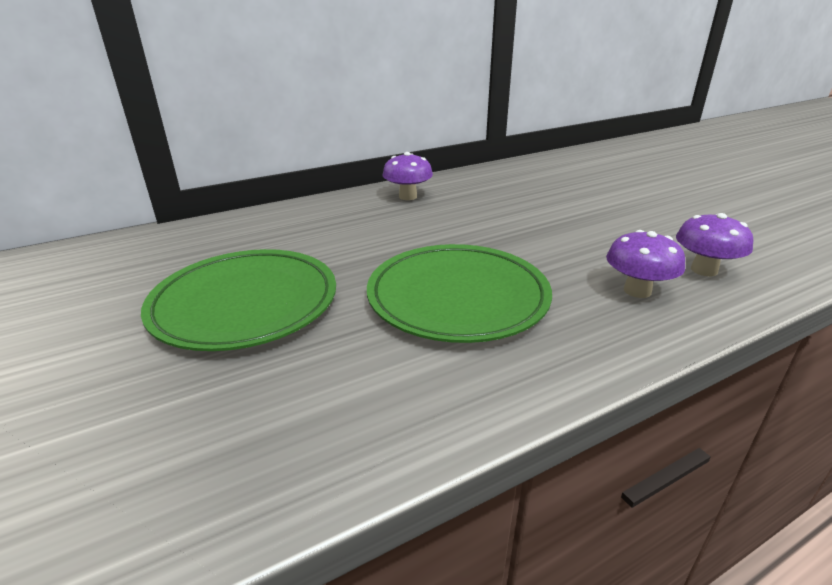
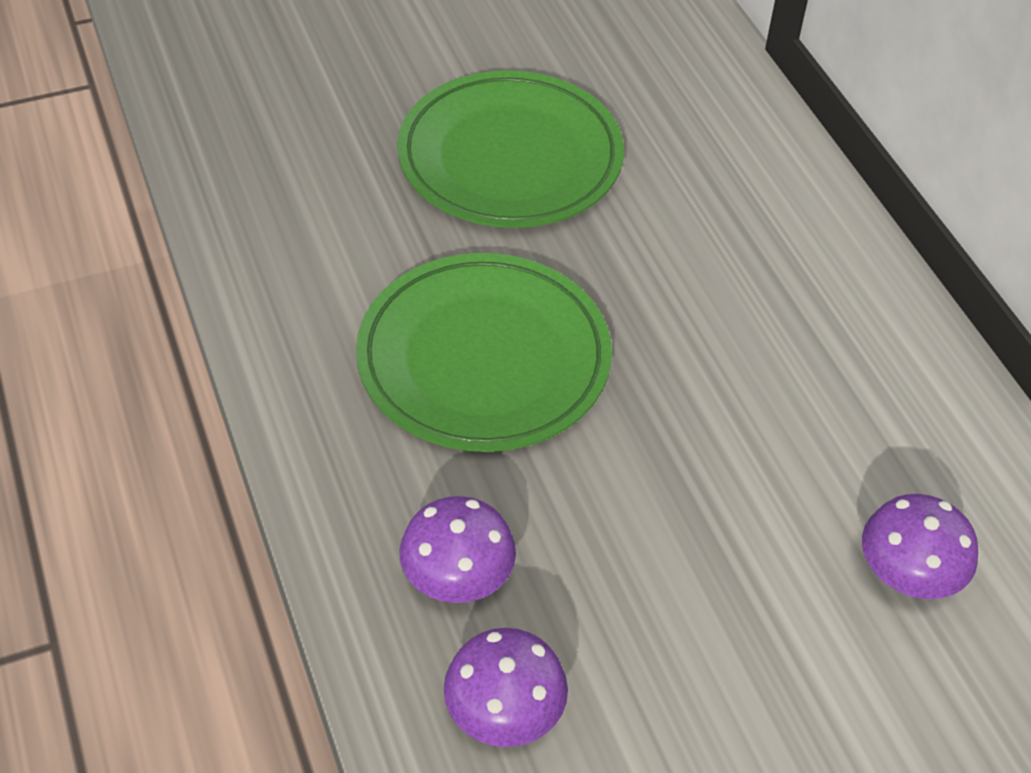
camera: 95 degrees right, 20 degrees up
(408, 196) = (872, 347): purple mushroom -> purple mushroom (906, 576)

